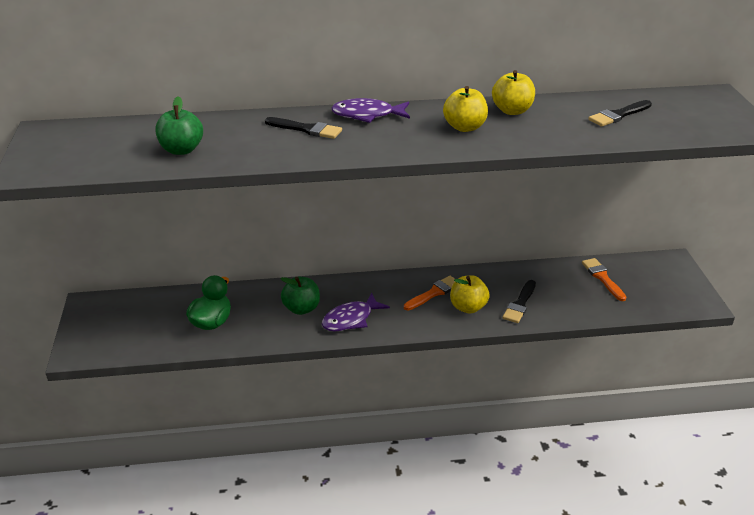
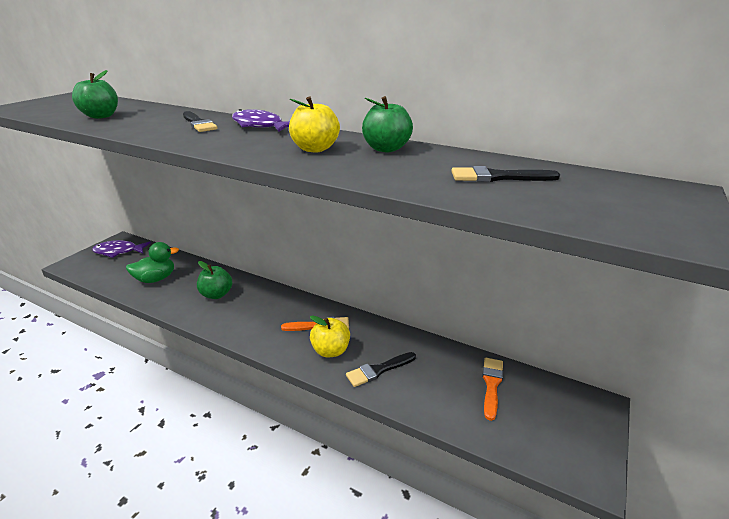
camera: 35 degrees right, 5 degrees down
(351, 319) = (235, 317): purple fish -> purple fish (118, 251)
(512, 110) = (386, 149): yellow apple -> green apple

